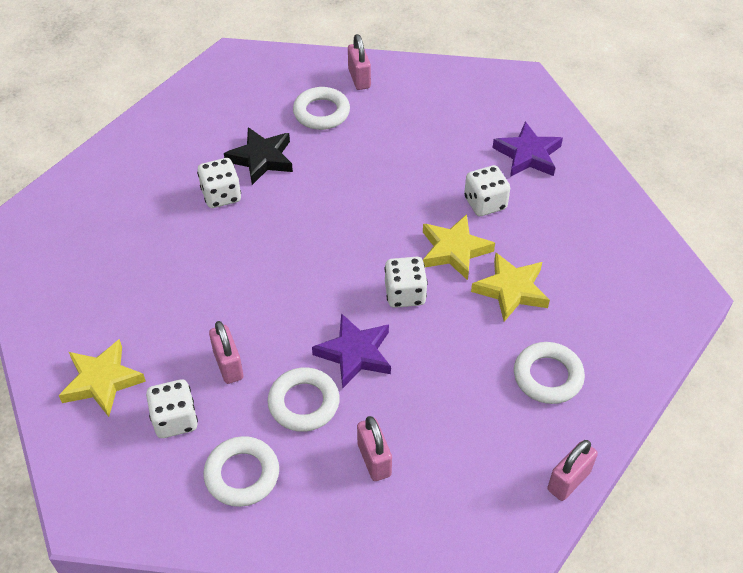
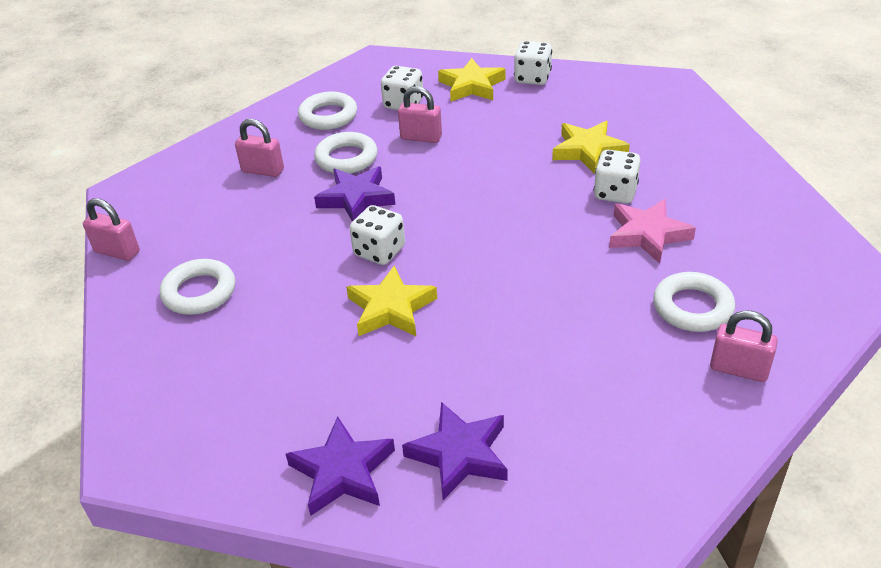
camera: 130 degrees right, 10 degrees down
(261, 159) = (648, 235): black star -> pink star
(485, 203) = (425, 367): white dice -> white dice (532, 78)
(511, 290) = (303, 321): yellow star -> yellow star (588, 151)
(569, 481) = (117, 252): pink padlock -> pink padlock turned 60 degrees counterclockwise
(589, 194) = (342, 472): none -> purple star

